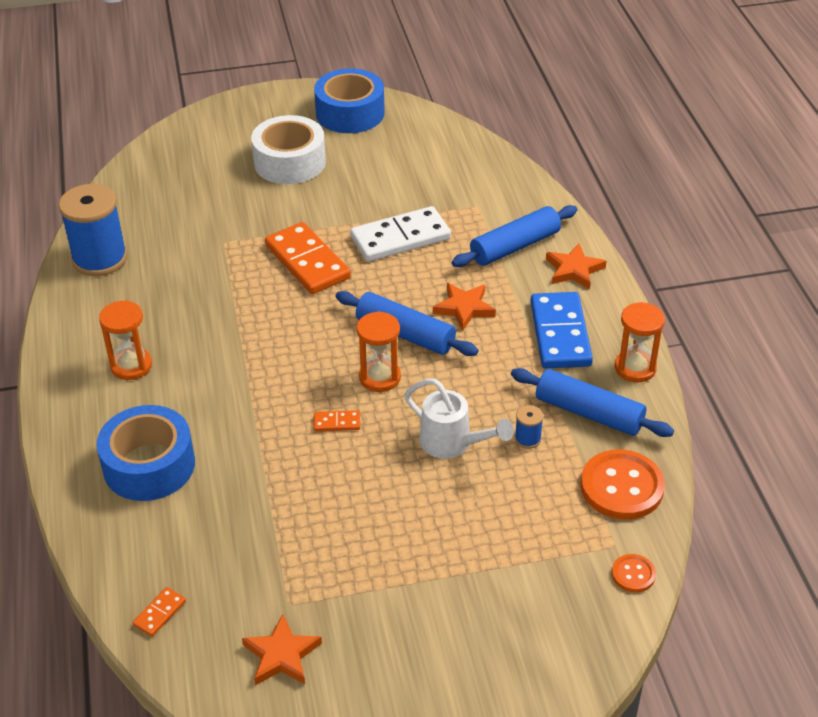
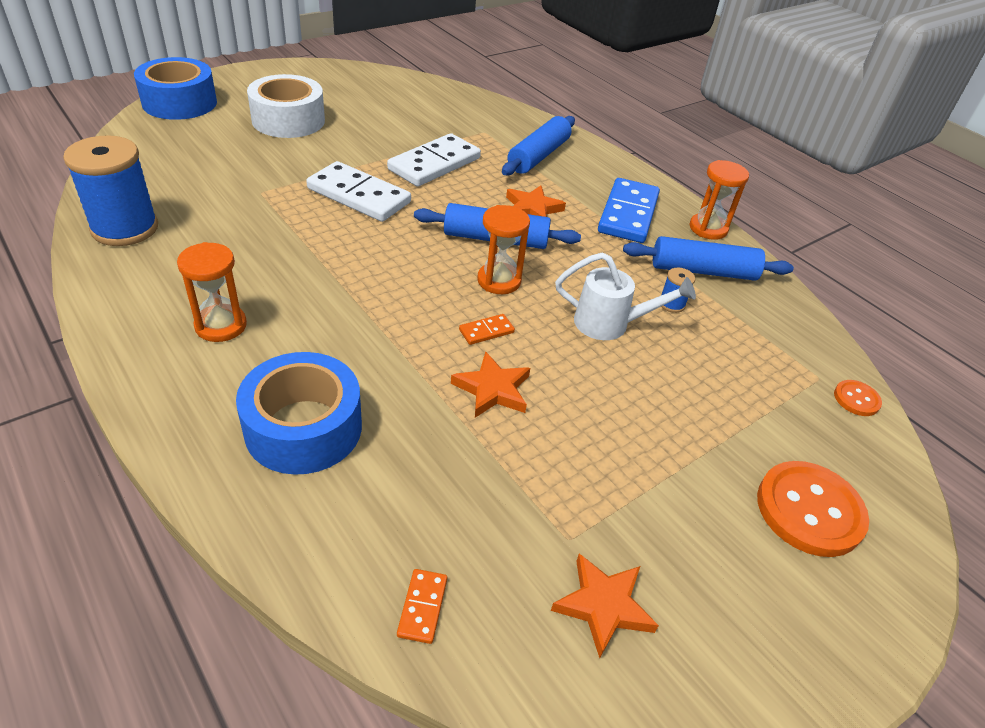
camera: 30 degrees left, 0 degrees up
(307, 262) = (358, 196): orange domino -> white domino
(350, 113) = (322, 79): blue tape -> blue tape (179, 103)
(560, 334) = (628, 214): blue domino -> blue domino turned 45 degrees clockwise
(574, 270) = (599, 165): orange star -> orange star (492, 389)
(621, 487) = (780, 325): orange button -> orange button (809, 510)

